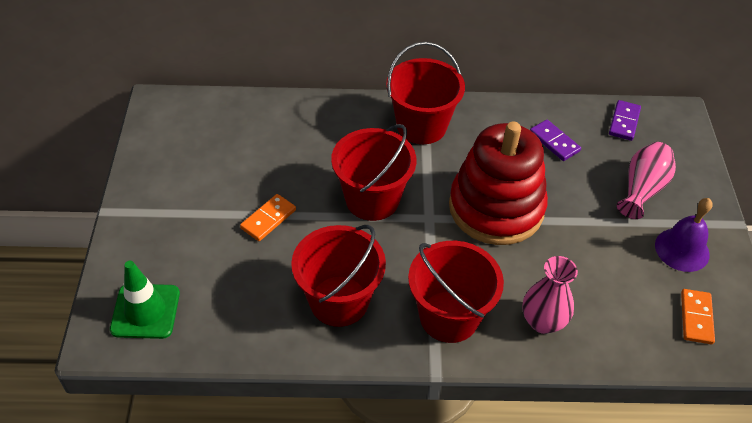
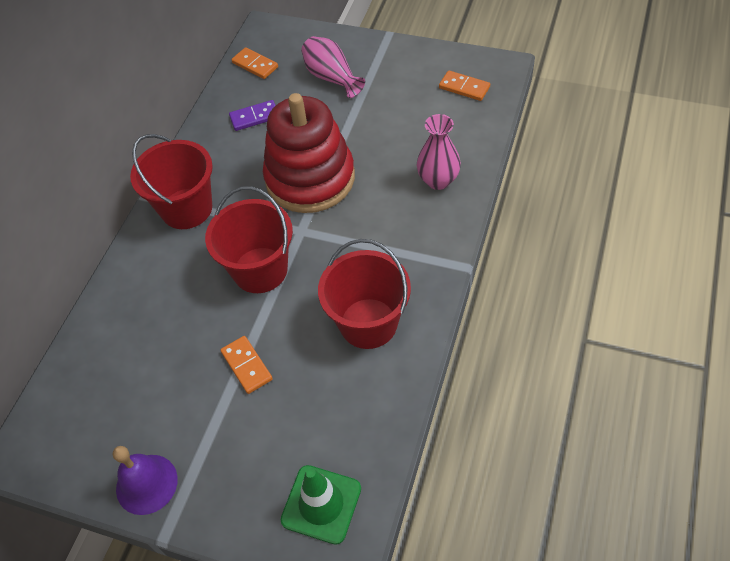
camera: 65 degrees left, 5 degrees up
(449, 316) = (412, 243): red bucket -> none
(624, 122) = (255, 65): purple domino -> orange domino
(682, 249) = (400, 74): purple bell -> purple bell (146, 484)

